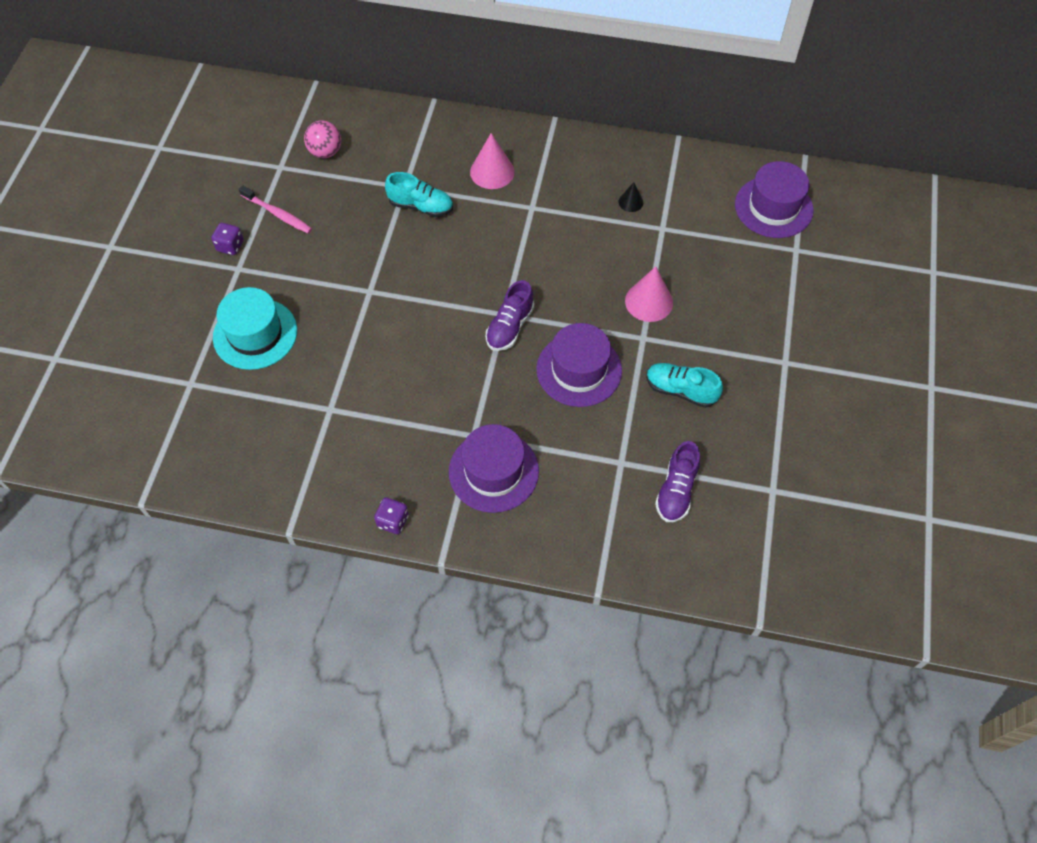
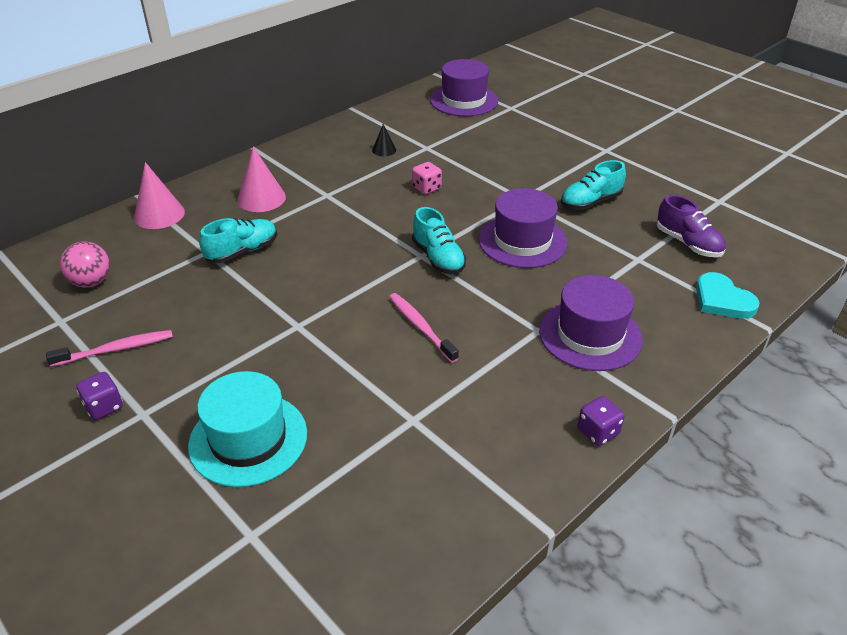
camera: 55 degrees left, 20 degrees down
(422, 361) = (420, 327): none -> pink toothbrush
(510, 327) = (438, 258): purple shoe -> turquoise shoe
(598, 265) = (426, 188): none -> pink dice
(611, 546) = (722, 300): none -> turquoise heart
(649, 301) = (489, 181): pink cone -> pink cone (159, 214)

